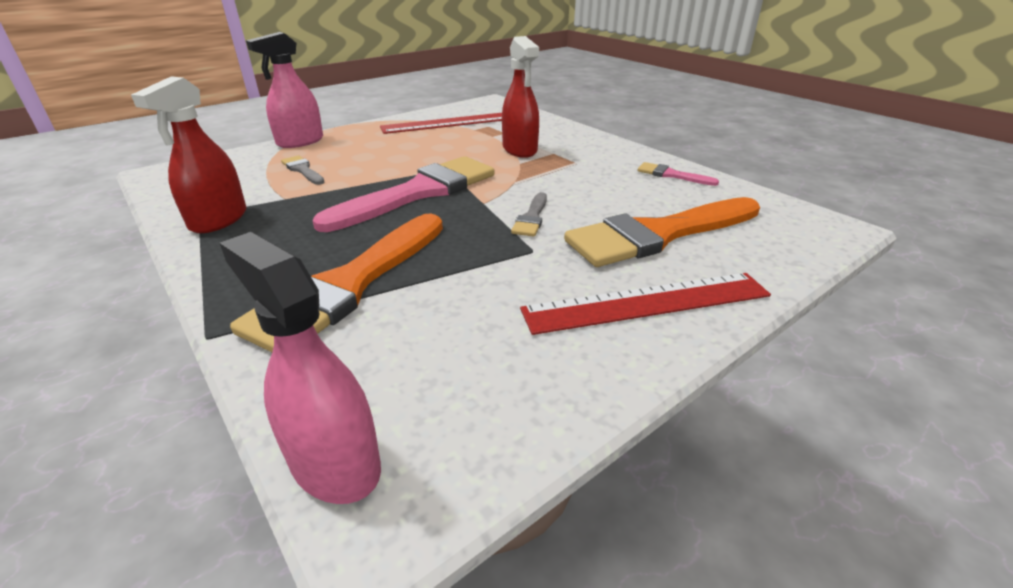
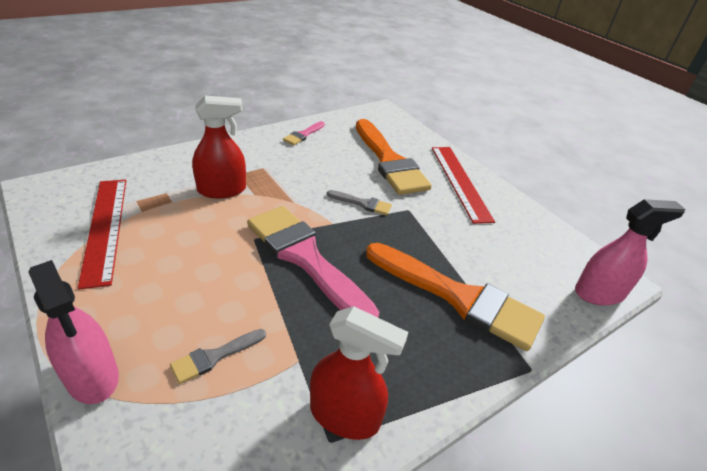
camera: 90 degrees left, 5 degrees up
(334, 463) = (599, 293): pink spray bottle -> pink spray bottle turned 150 degrees counterclockwise

